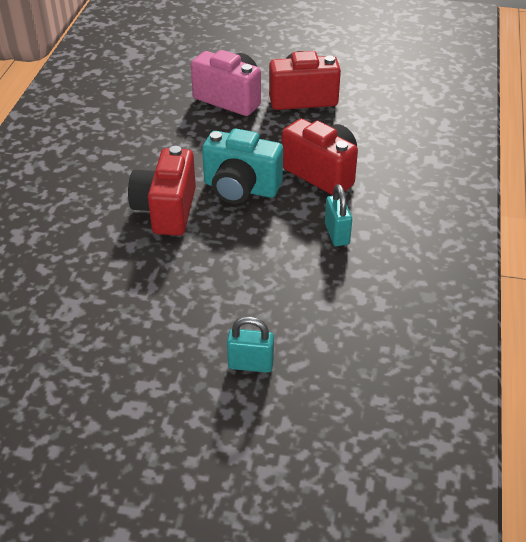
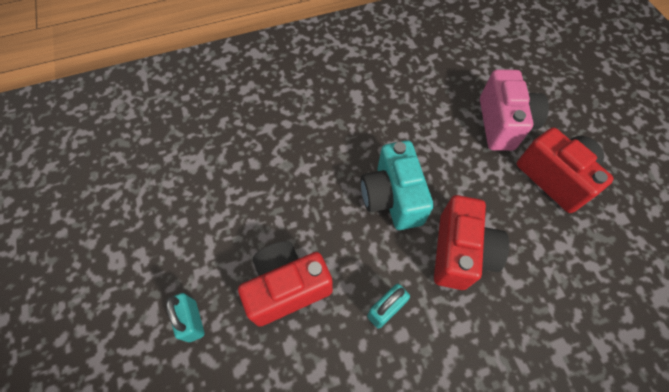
camera: 60 degrees right, 20 degrees up
(166, 210) = (330, 160): red camera -> red camera (287, 287)

